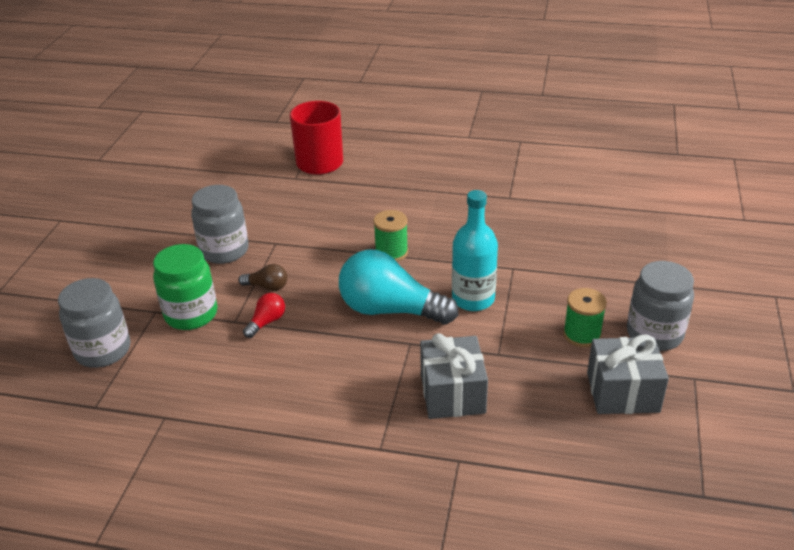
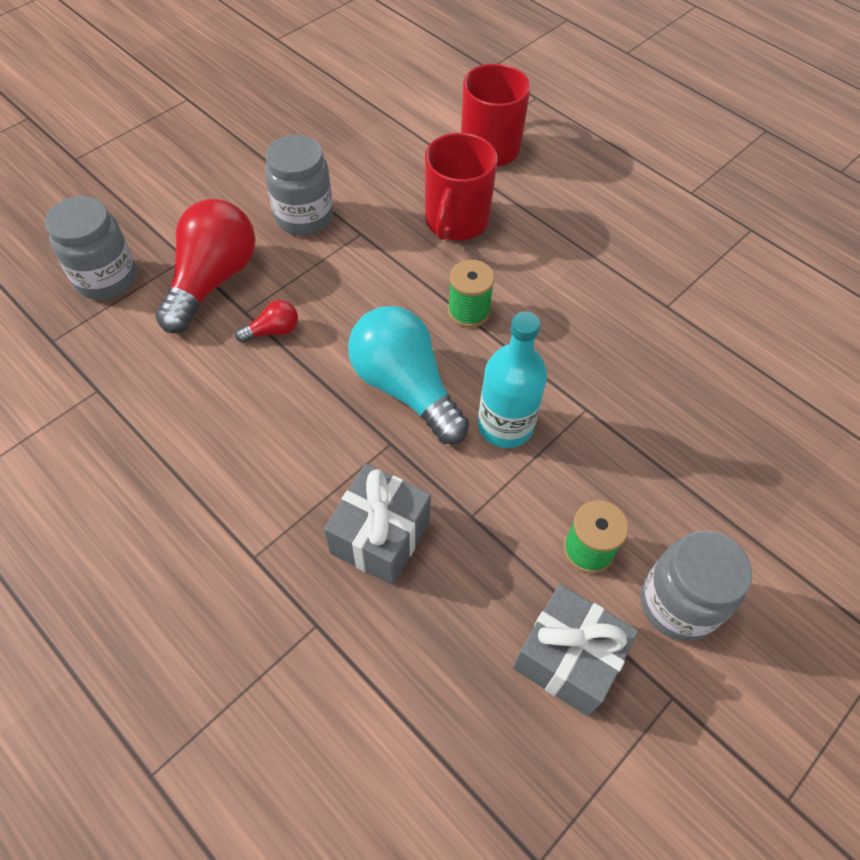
camera: 30 degrees right, 20 degrees up
(191, 314) = (213, 280): green jar -> red light bulb
(267, 287) = (308, 286): brown light bulb -> none
(335, 210) = (456, 221): none -> red mug

